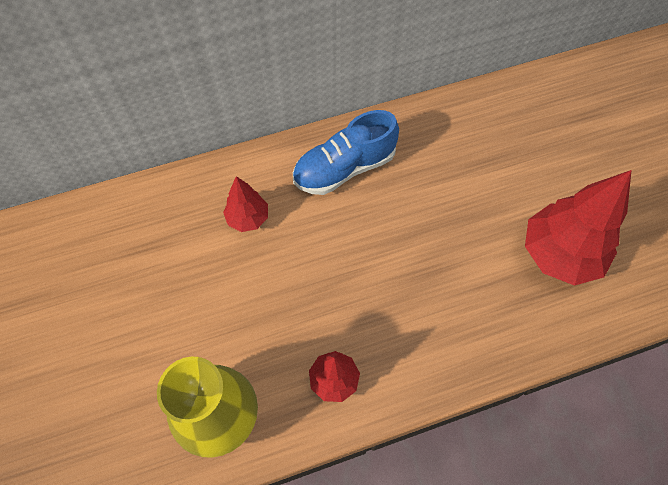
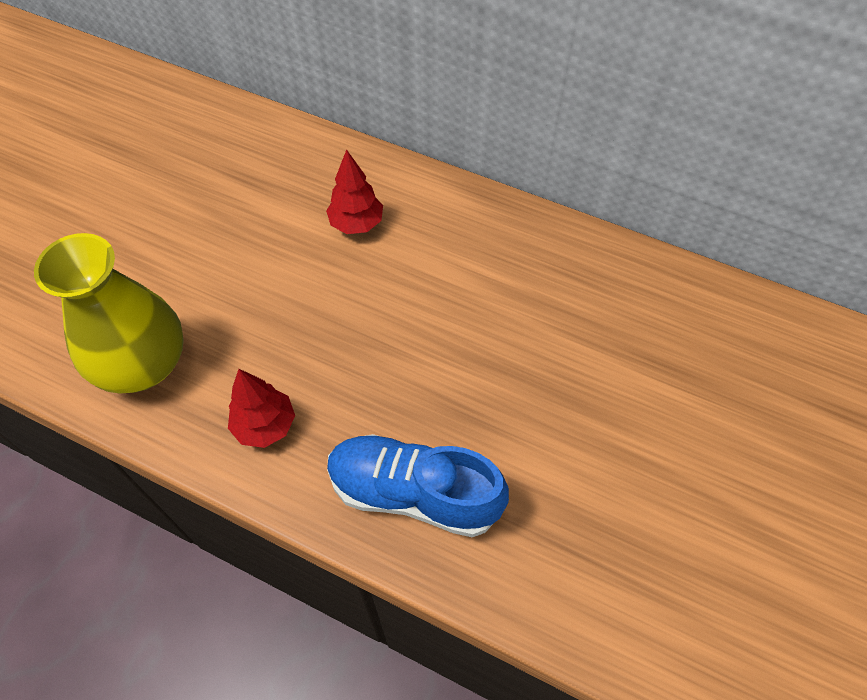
camera: 45 degrees right, 5 degrees down
(344, 168) = (496, 251): blue shoe -> blue shoe (414, 493)
(559, 254) = (634, 526): red tree -> none

